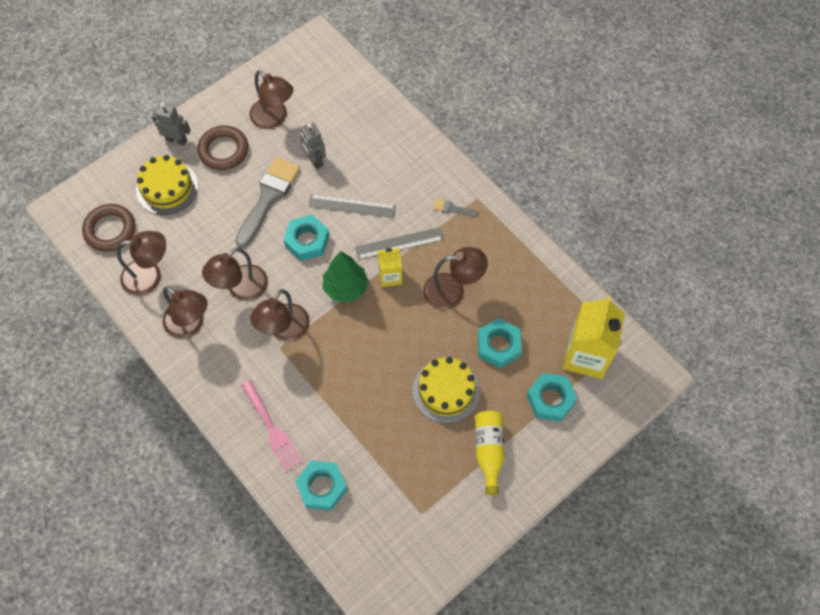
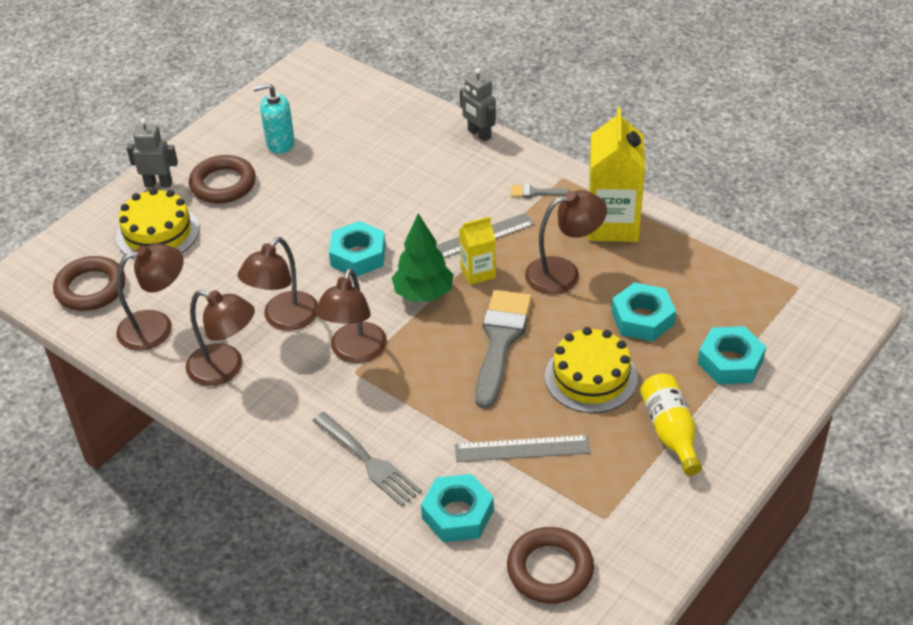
camera: 10 degrees left, 20 degrees down
(268, 197) = (294, 221): grey brush -> grey brush (500, 341)
(272, 428) = (369, 461): pink fork -> grey fork
(274, 119) = (280, 143): brown lamp -> turquoise soap dispenser
(315, 160) = (344, 175): grey robot -> grey robot (479, 134)
(352, 206) = (406, 211): grey ruler -> grey ruler (522, 449)
(372, 547) = (550, 569): none -> brown ring
(586, 356) = (758, 309): yellow carton -> yellow carton (612, 224)

